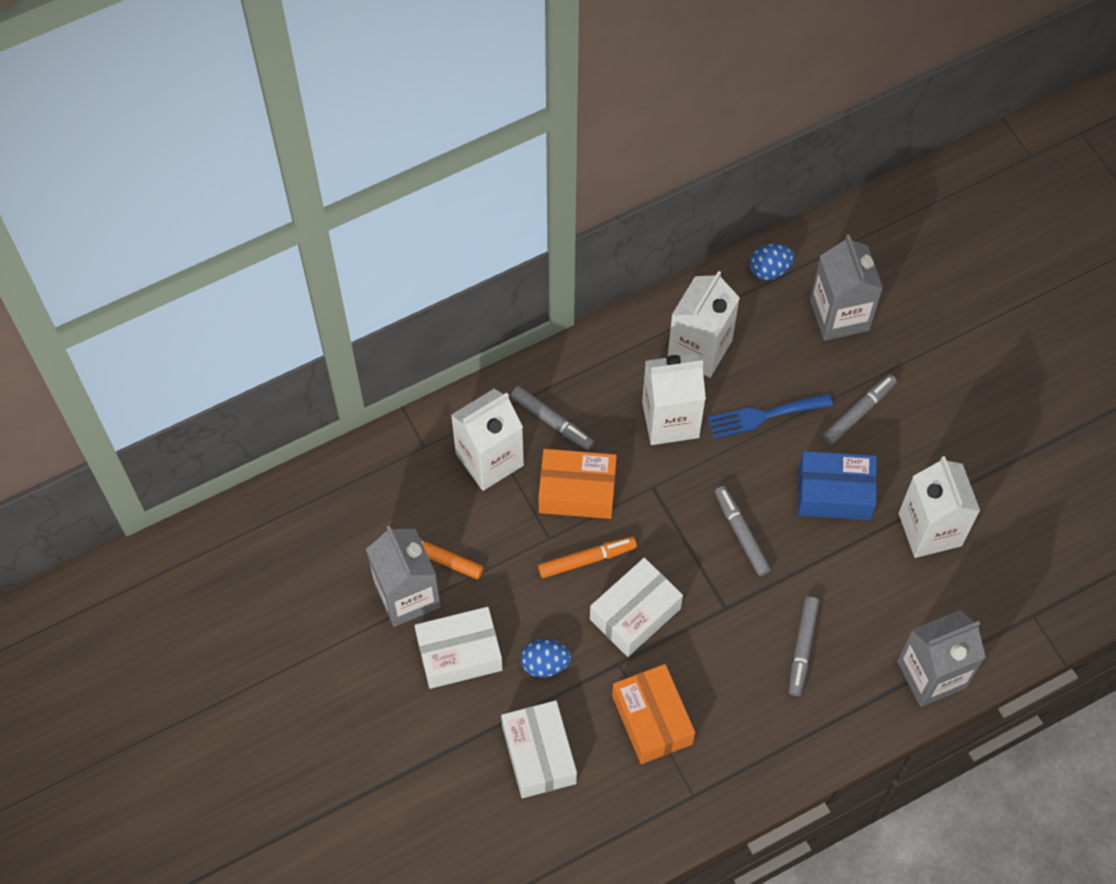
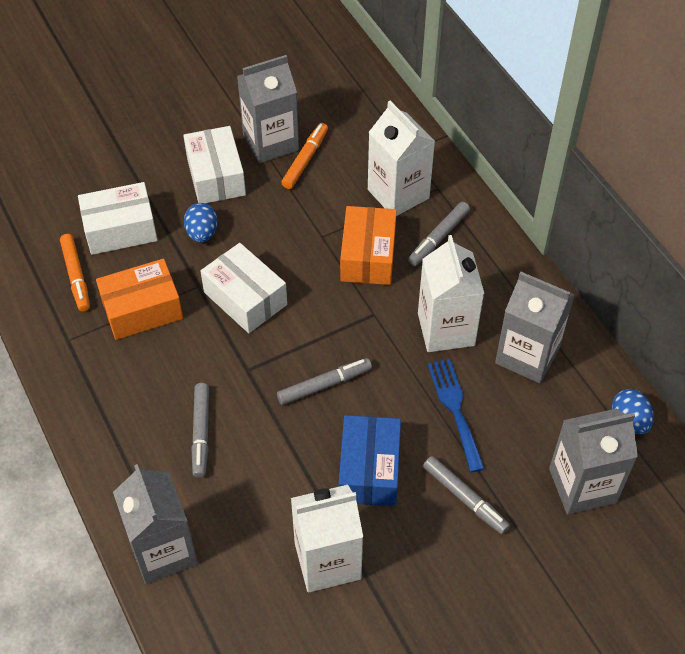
camera: 90 degrees right, 10 degrees down
(587, 559) = (300, 263): orange marker -> orange marker (76, 276)
(699, 348) = (527, 355): white carton -> grey carton
(802, 648) = (201, 433): grey marker -> grey marker turned 105 degrees counterclockwise

